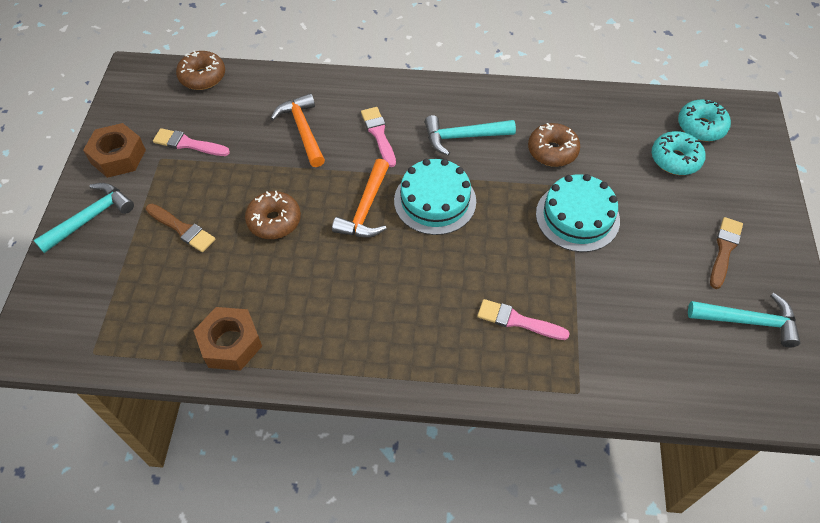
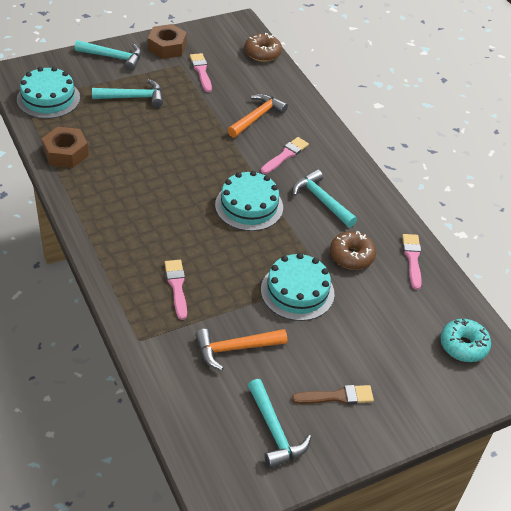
camera: 55 degrees right, 10 degrees down
(112, 322) = (48, 98): none -> turquoise cake
(182, 229) = (133, 97): brown brush -> turquoise hammer
(274, 221) = (170, 134): brown donut -> none
(365, 209) = (213, 173): orange hammer -> orange hammer (234, 348)
(579, 108) = (412, 258): none -> pink brush
(675, 159) = (409, 337): turquoise donut -> none

